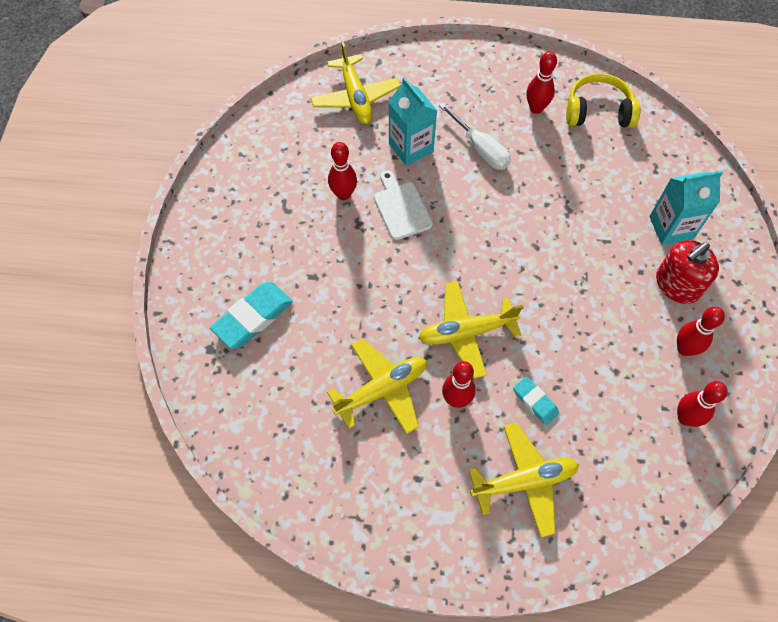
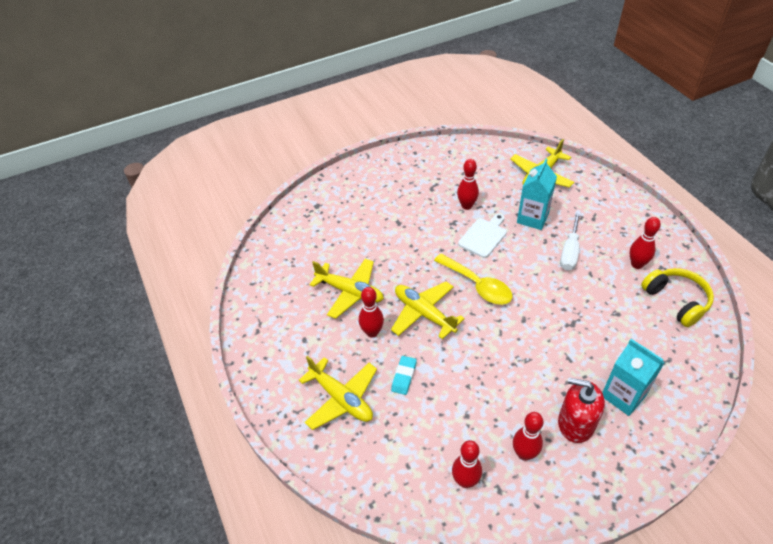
camera: 60 degrees right, 15 degrees down
(253, 317) = (350, 212): turquoise eraser -> none
(464, 258) = (478, 285): none -> yellow spoon

